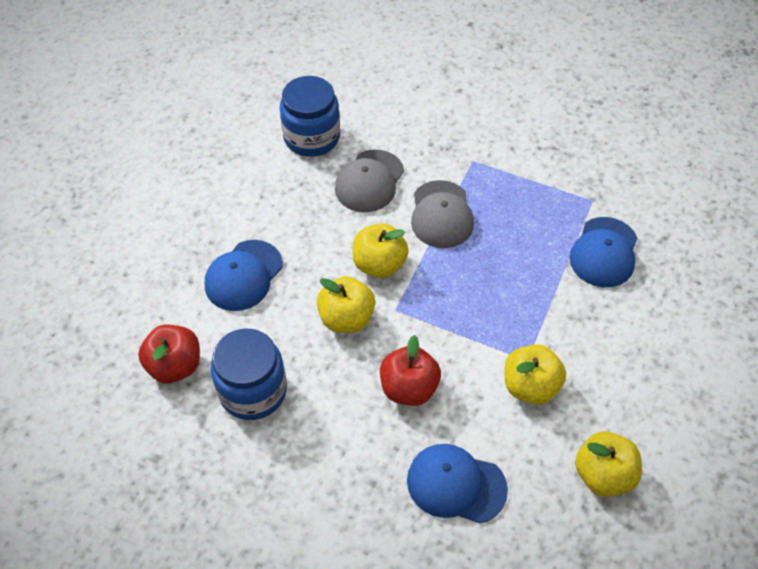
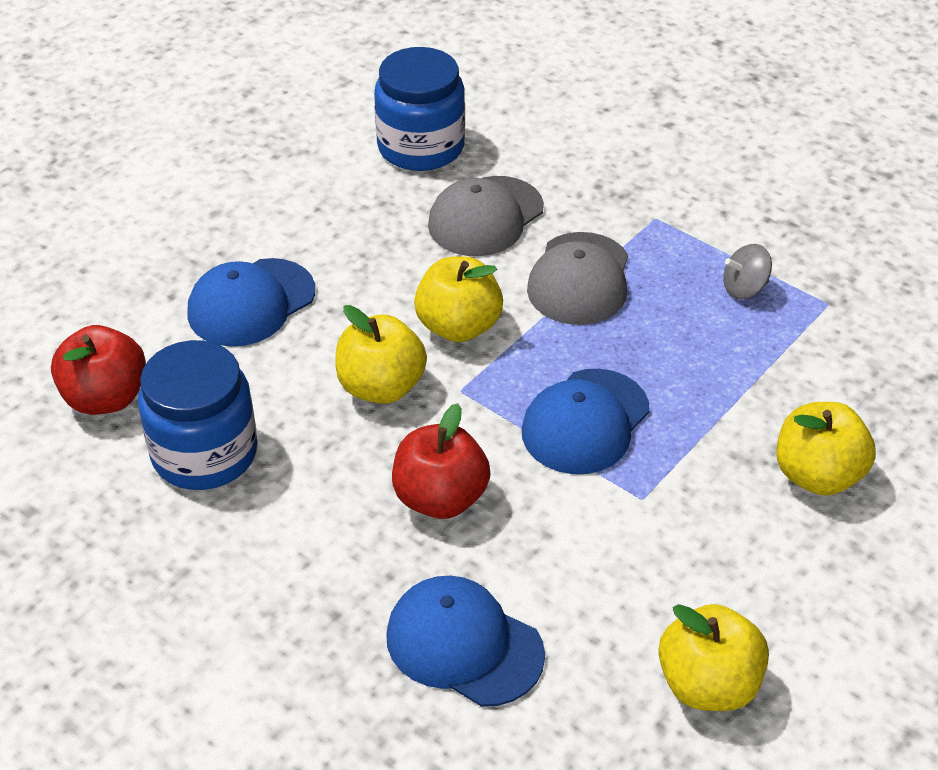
camera: 15 degrees right, 10 degrees down
(530, 386) = (633, 536): yellow apple -> yellow apple (817, 475)
(541, 200) = (744, 288): none -> grey spinning top
(604, 252) = (822, 377): blue cap -> blue cap (585, 422)

